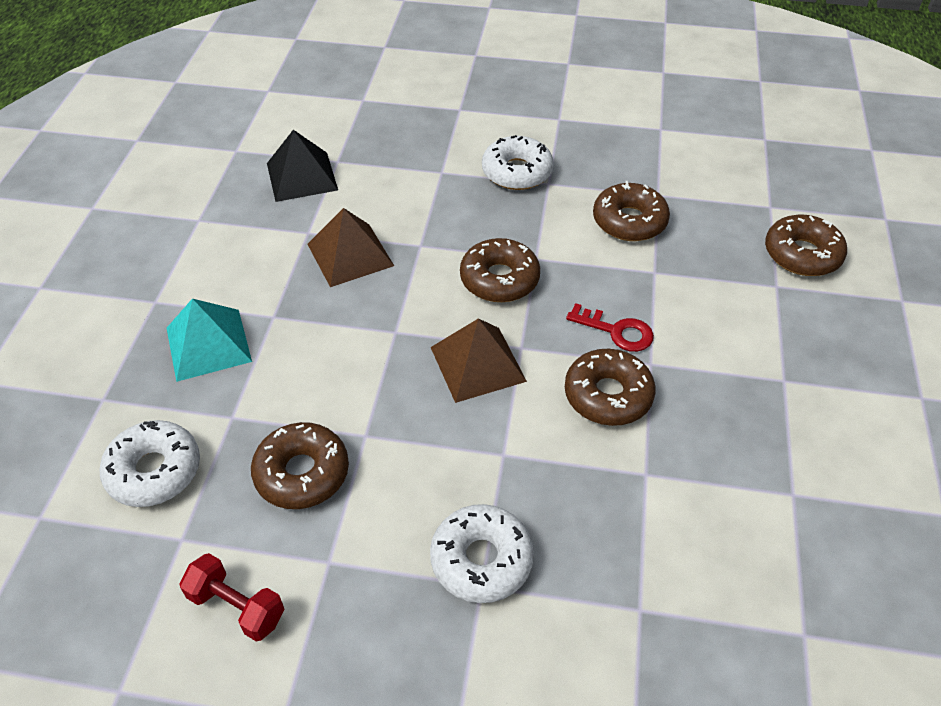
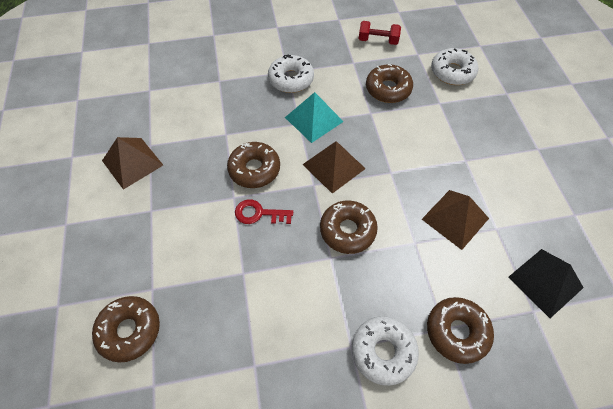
camera: 160 degrees right, 10 degrees up
(208, 344) = (485, 133): turquoise pyramid -> turquoise pyramid (314, 119)
(629, 221) = (272, 321): brown donut -> brown donut (457, 332)
(824, 468) = (132, 163): none -> brown pyramid

